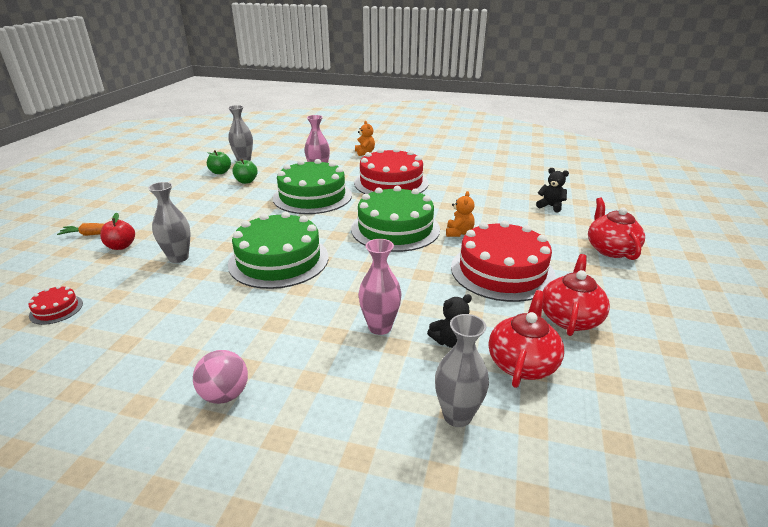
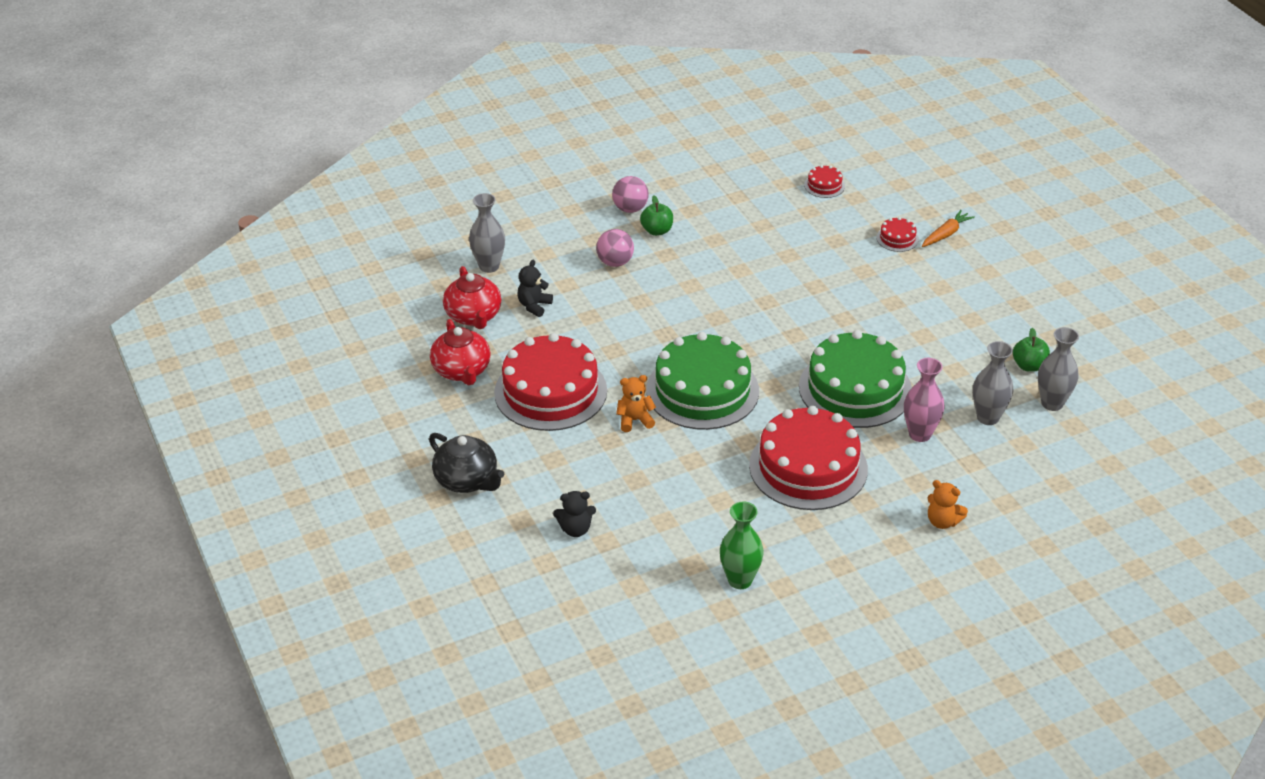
camera: 140 degrees right, 10 degrees up
(121, 246) = (897, 238): red apple -> red cake
(178, 258) = (830, 256): grey vase -> grey vase (988, 417)
(246, 181) = (968, 369): green apple -> green apple (657, 231)
(279, 260) = (749, 298): green cake -> none
(327, 342) = (615, 262): none -> pink ball
(380, 327) = (593, 290): pink vase -> none
(459, 233) = (635, 420): orange teddy bear -> orange teddy bear turned 105 degrees clockwise
(481, 167) = (740, 580): none -> green vase
(610, 249) = (467, 480): red teapot -> black teapot

